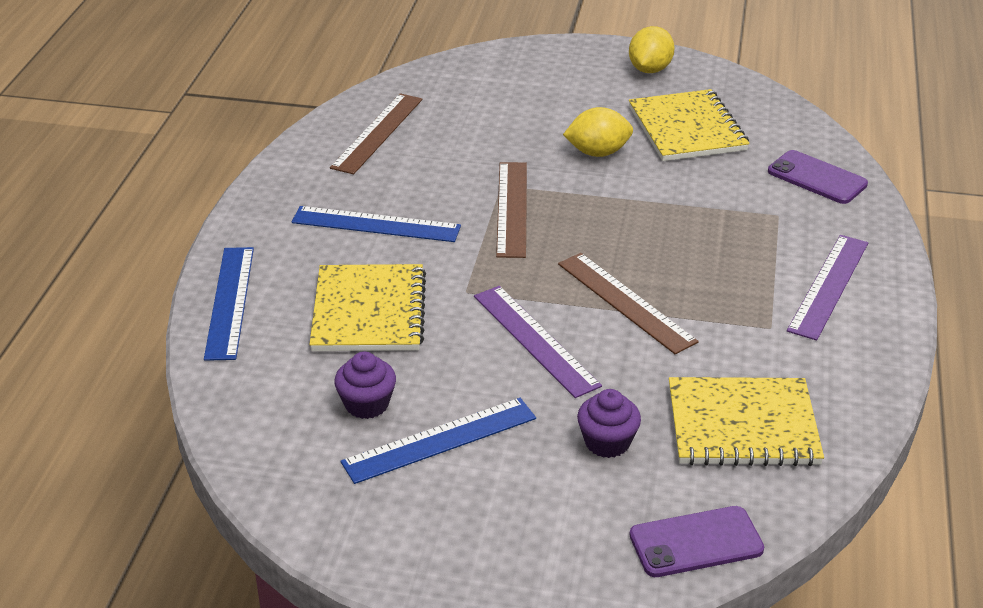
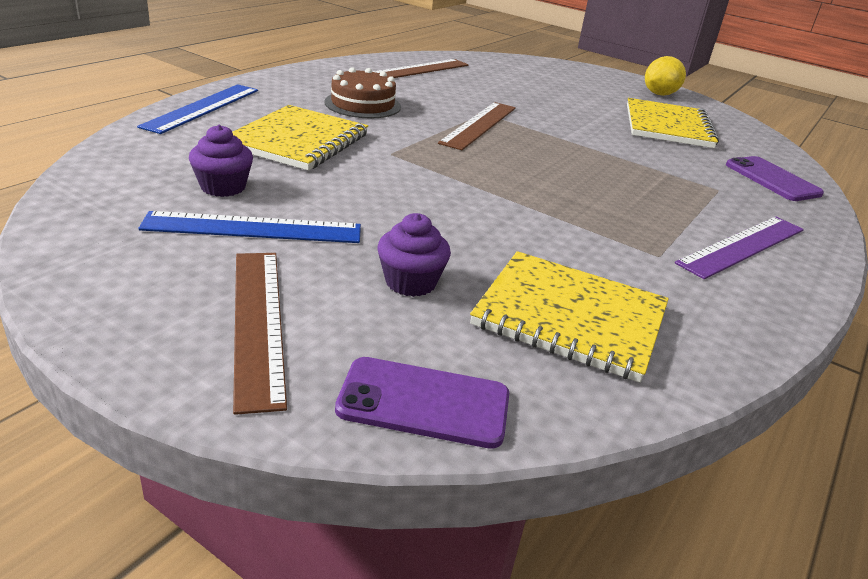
camera: 20 degrees right, 5 degrees down
(376, 224) = (362, 104): blue ruler -> brown cake
(535, 340) = (417, 195): purple ruler -> none
(597, 152) = (580, 118): yellow lemon -> none
(625, 302) = (525, 198): brown ruler -> brown ruler (257, 322)

